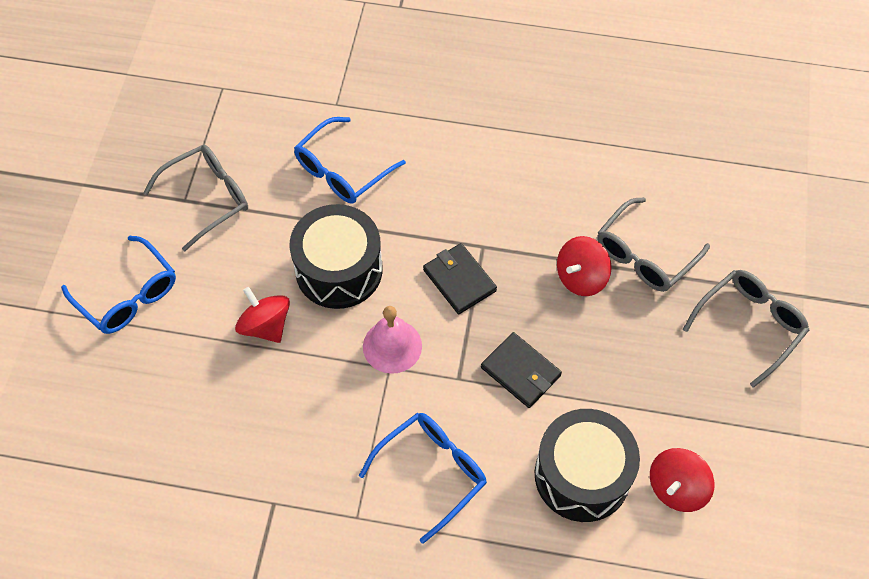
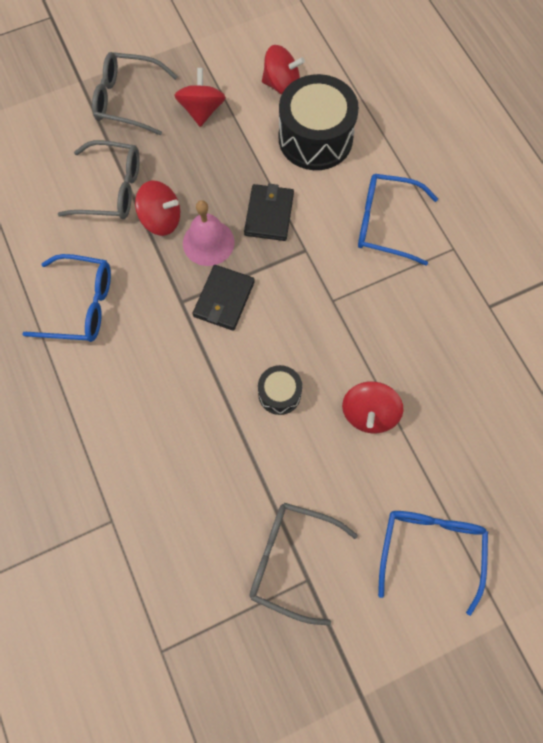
camera: 125 degrees left, 10 degrees up
(339, 270) = (279, 394): black drum -> black drum, size x0.50
(342, 171) = (182, 461): blue glasses -> blue glasses (81, 305)
(392, 346) = (314, 310): pink bell -> pink bell (208, 242)
(691, 386) = (202, 110): none -> red spinning top

